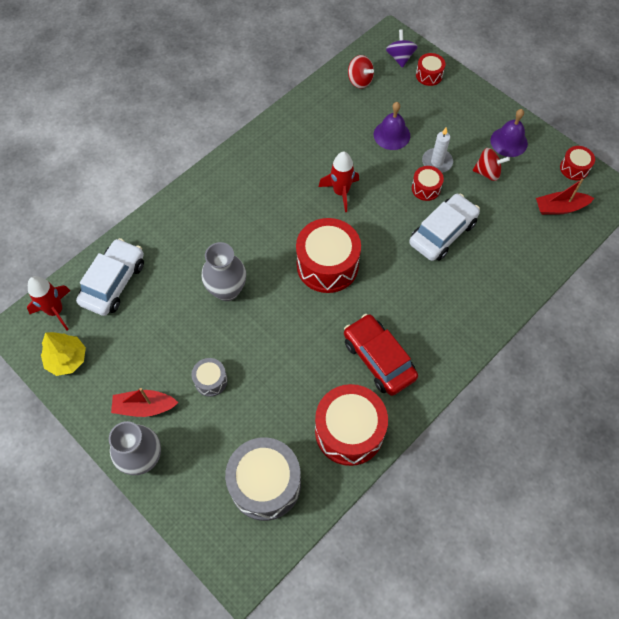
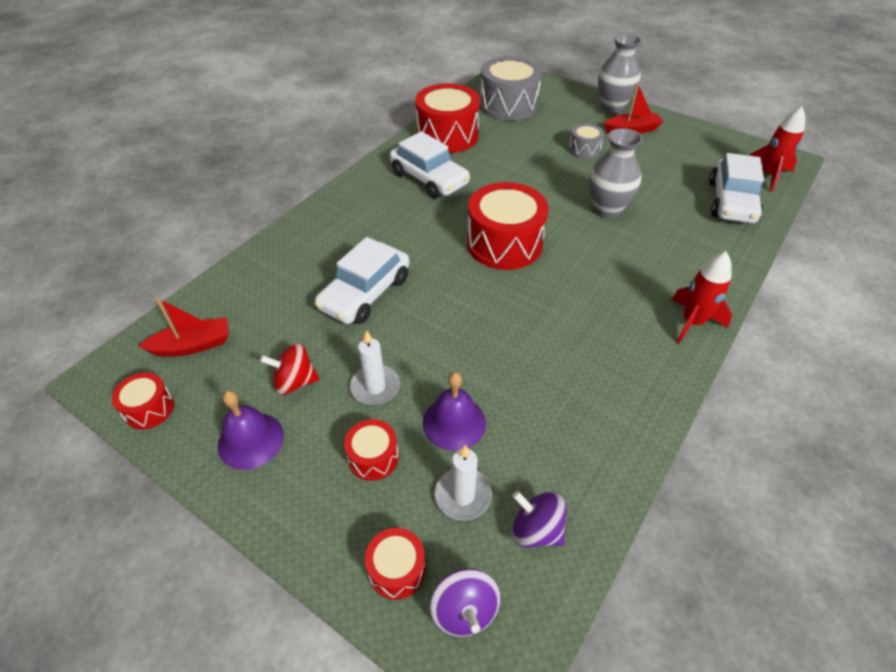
camera: 170 degrees right, 15 degrees down
(67, 359) = (725, 148): yellow tree -> none
(341, 192) = (512, 324): red rocket -> red rocket (692, 322)
(359, 81) = (536, 530): red spinning top -> purple spinning top
(378, 359) = (429, 178): red car -> white car
(393, 99) = (463, 495): none -> white candle
(426, 188) = (391, 345): red drum -> red drum (373, 457)

